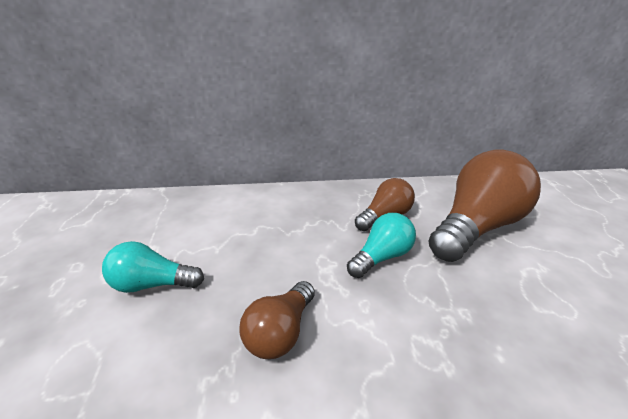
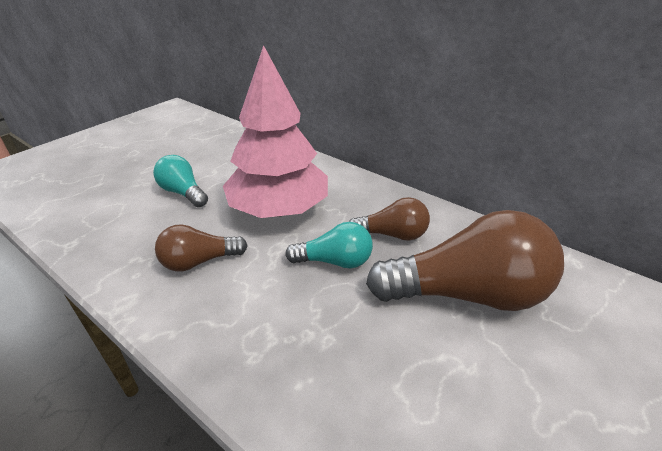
camera: 45 degrees right, 5 degrees up
(277, 245) = (279, 210): none -> pink tree

